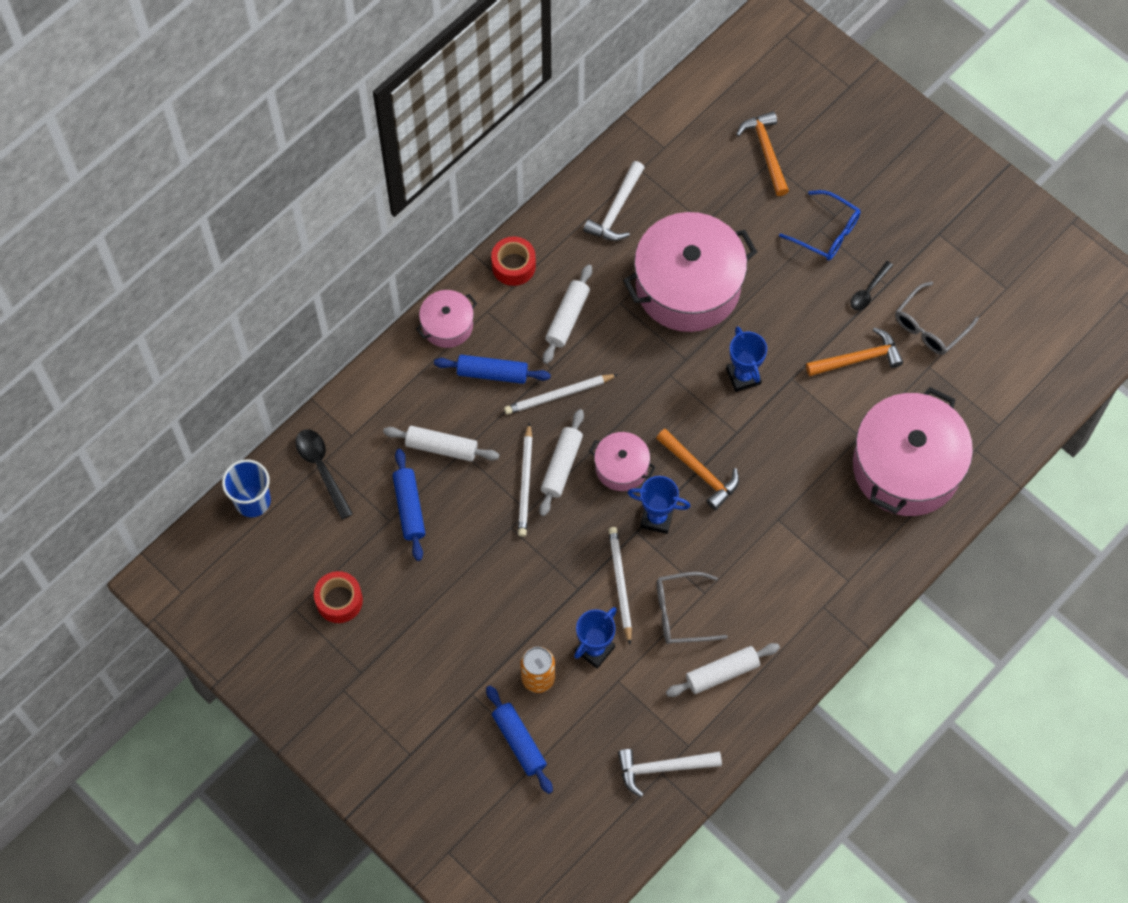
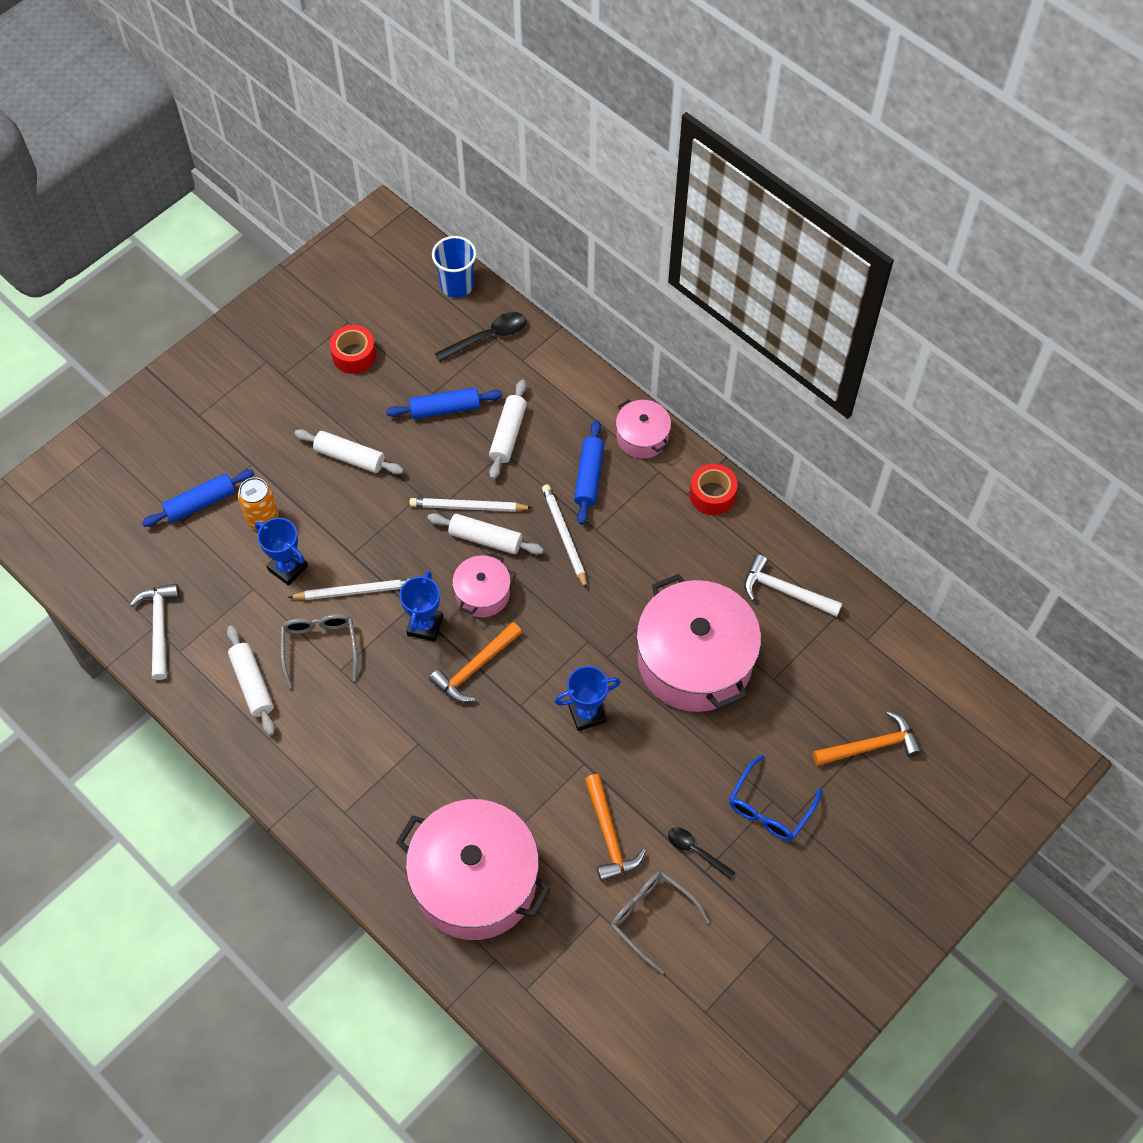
camera: 90 degrees right, 5 degrees down
(567, 318) = (653, 544): white rolling pin -> white rolling pin (350, 457)

